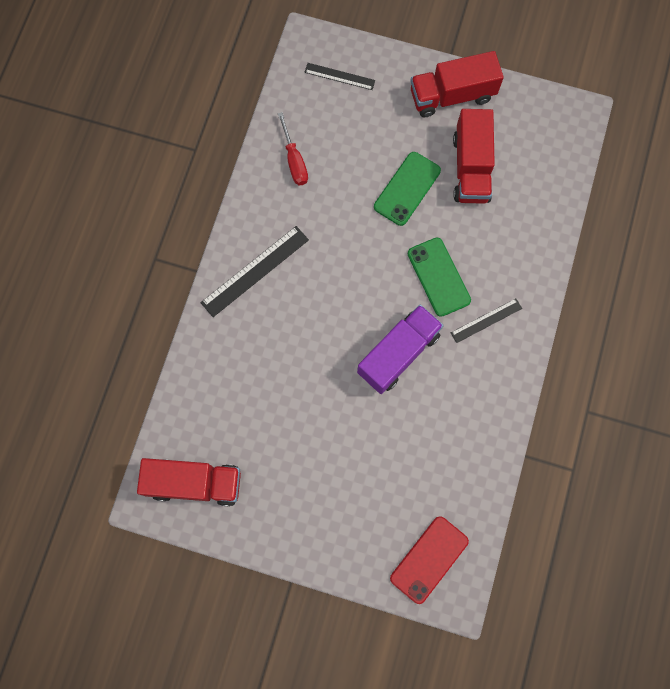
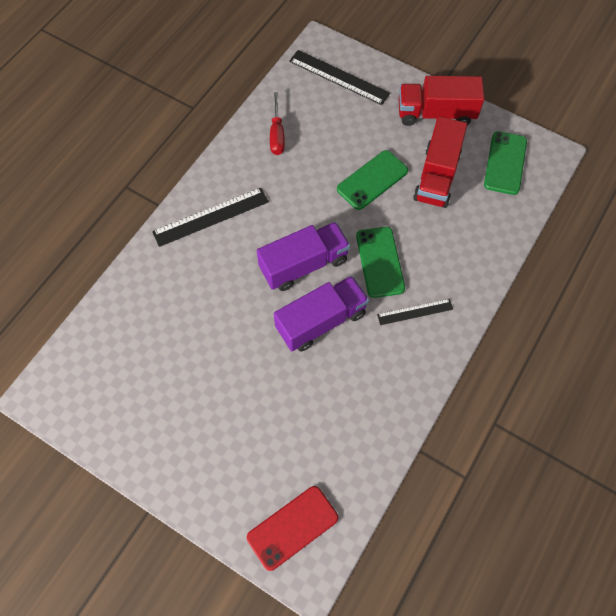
camera: 15 degrees right, 10 degrees down
(195, 483) = (88, 390): red truck -> none
(339, 76) = (339, 77): black ruler -> black ruler, size x1.66
(364, 299) = (304, 264): none -> purple truck
(536, 136) = (505, 163): none -> green phone

